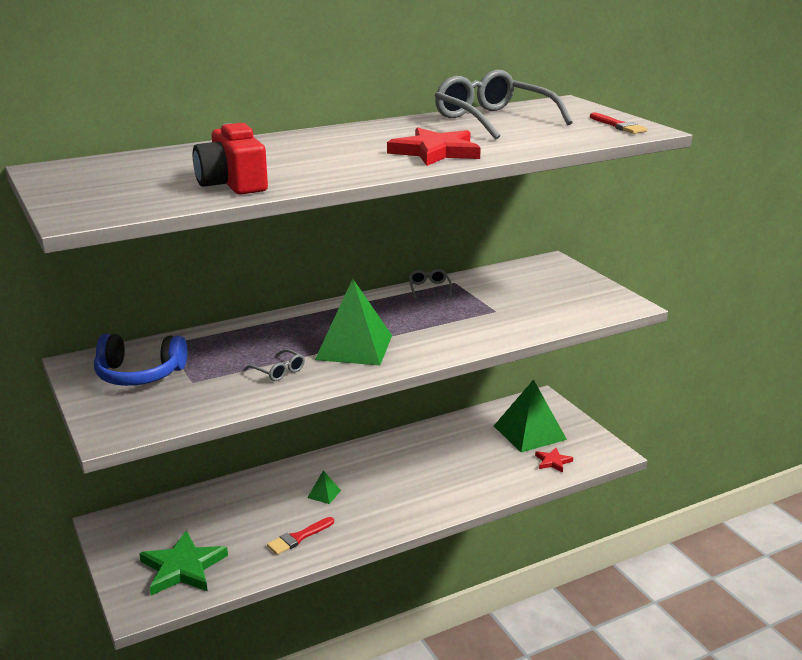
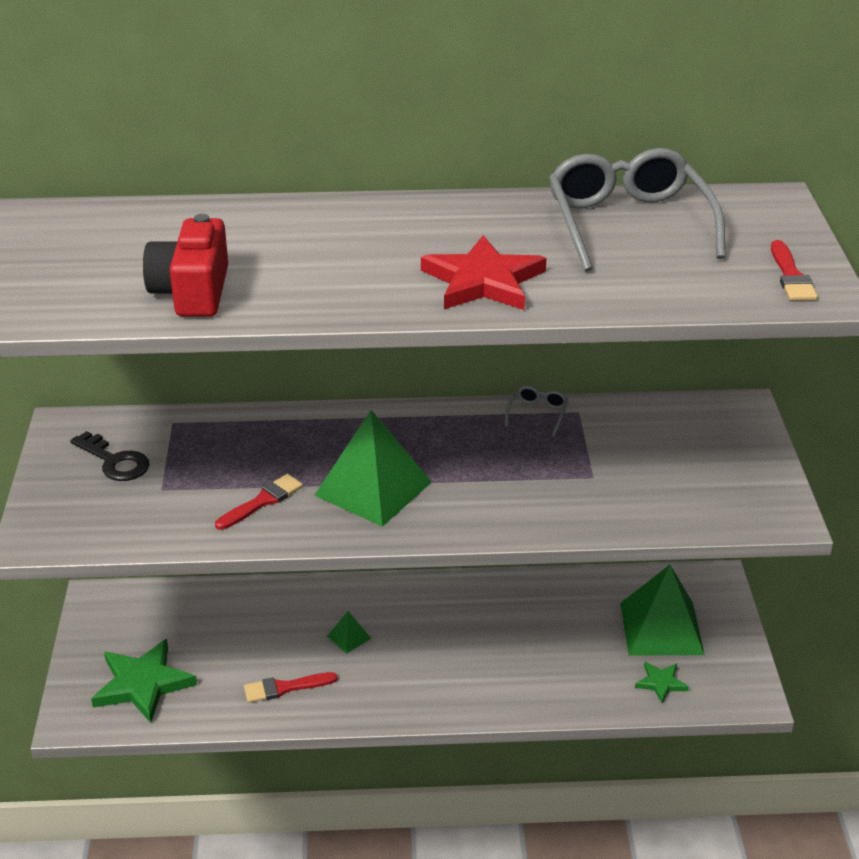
camera: 25 degrees right, 10 degrees up
(139, 374) = (114, 461): blue headphones -> black key
(279, 371) = (262, 501): grey glasses -> red brush
(553, 461) = (661, 683): red star -> green star

